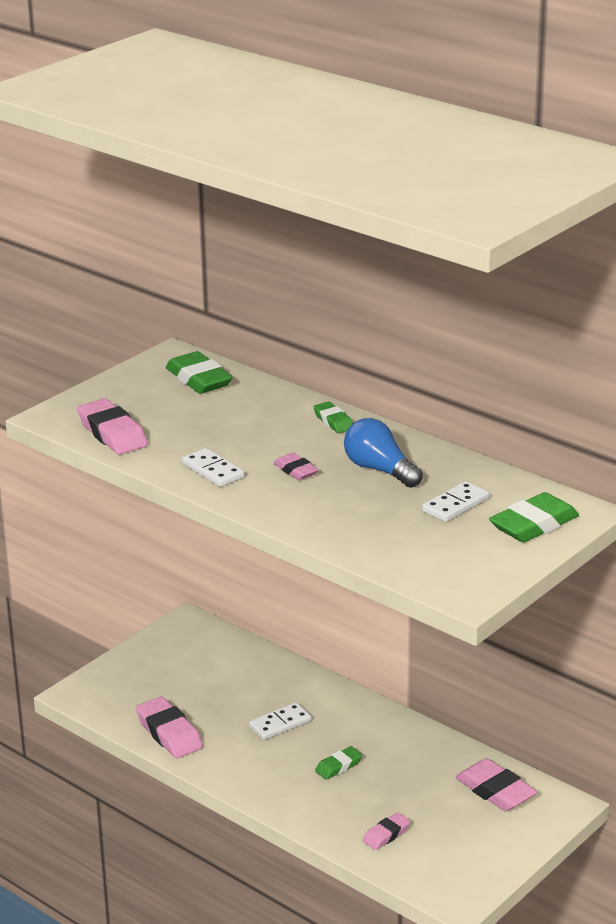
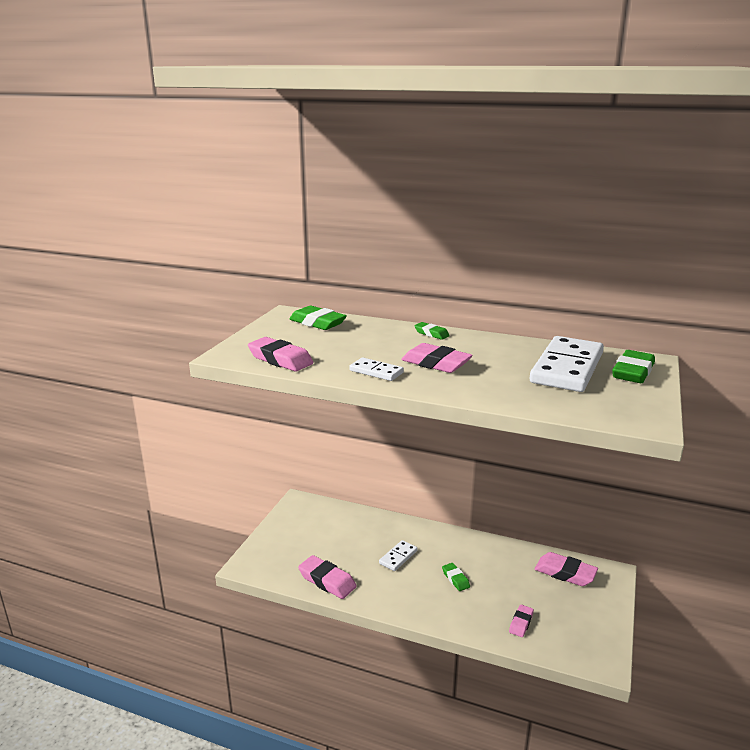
camera: 20 degrees left, 5 degrees down
(296, 470) = (436, 364): pink eraser -> pink eraser, size x1.75
(338, 766) = (455, 579): green eraser -> green eraser turned 60 degrees counterclockwise
(379, 470) = (492, 355): blue light bulb -> none
(455, 505) = (567, 368): white domino -> white domino, size x2.12

